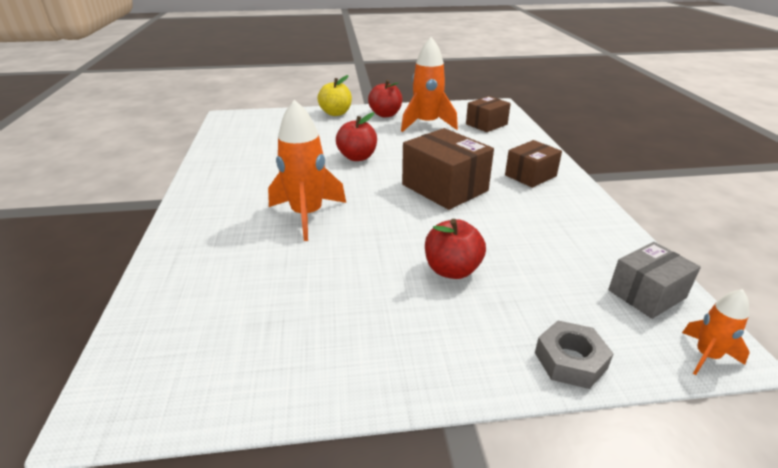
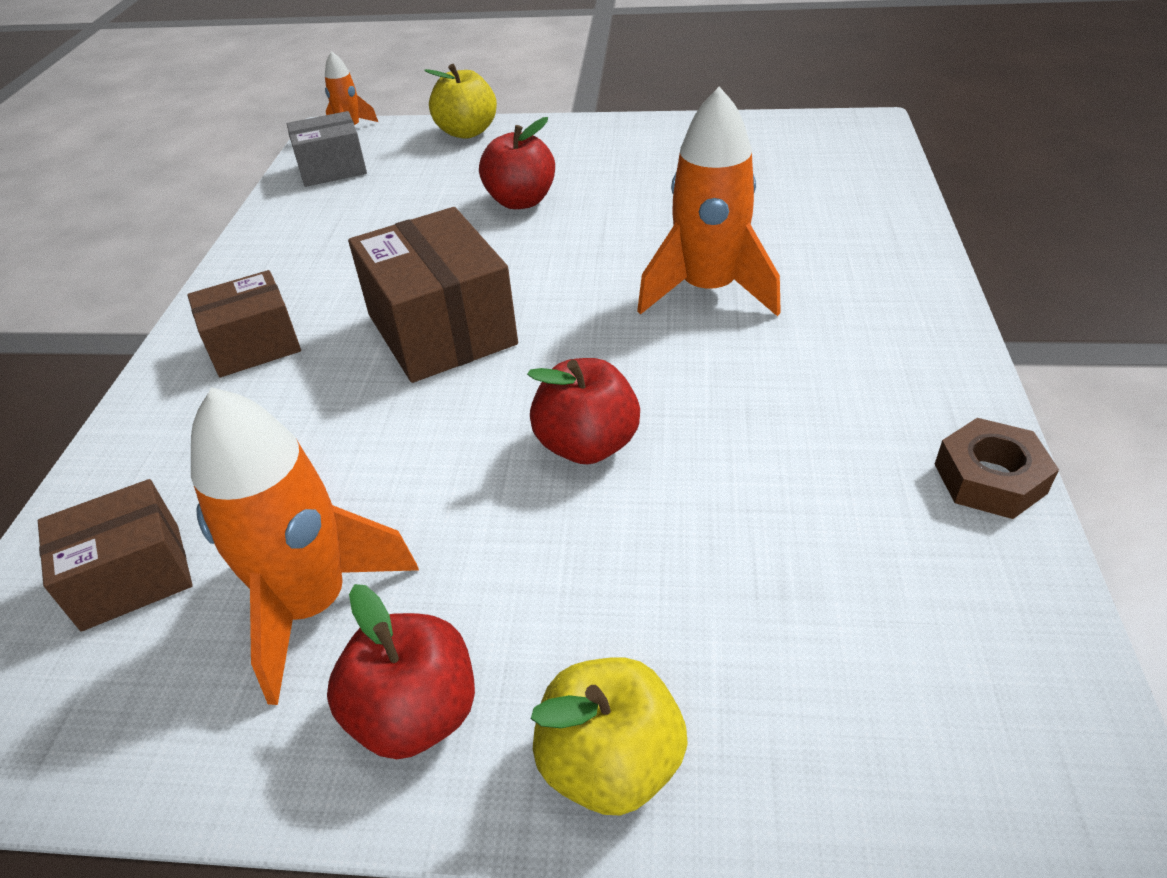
camera: 165 degrees left, 10 degrees up
(208, 159) = (989, 478): none -> brown nut
(570, 360) = (467, 132): grey nut -> yellow apple

